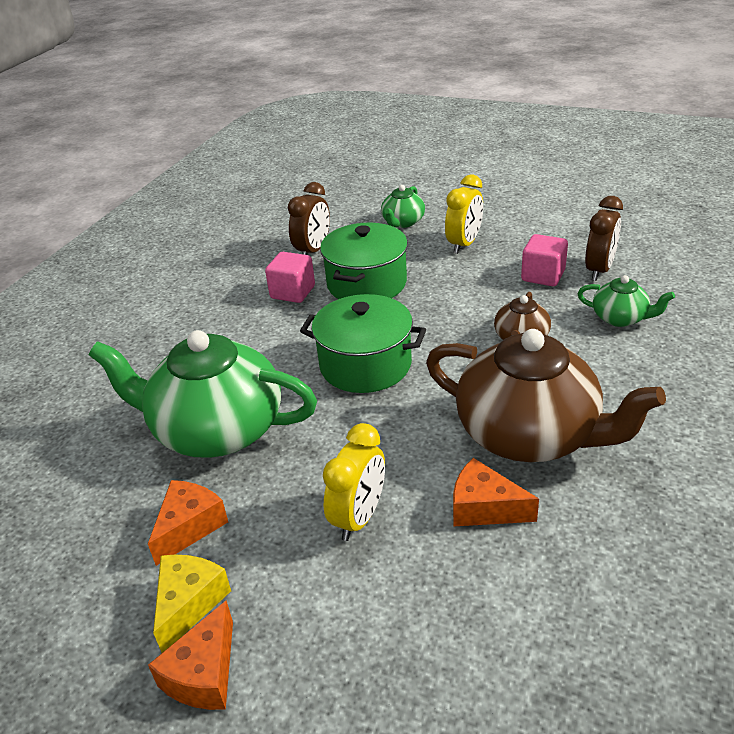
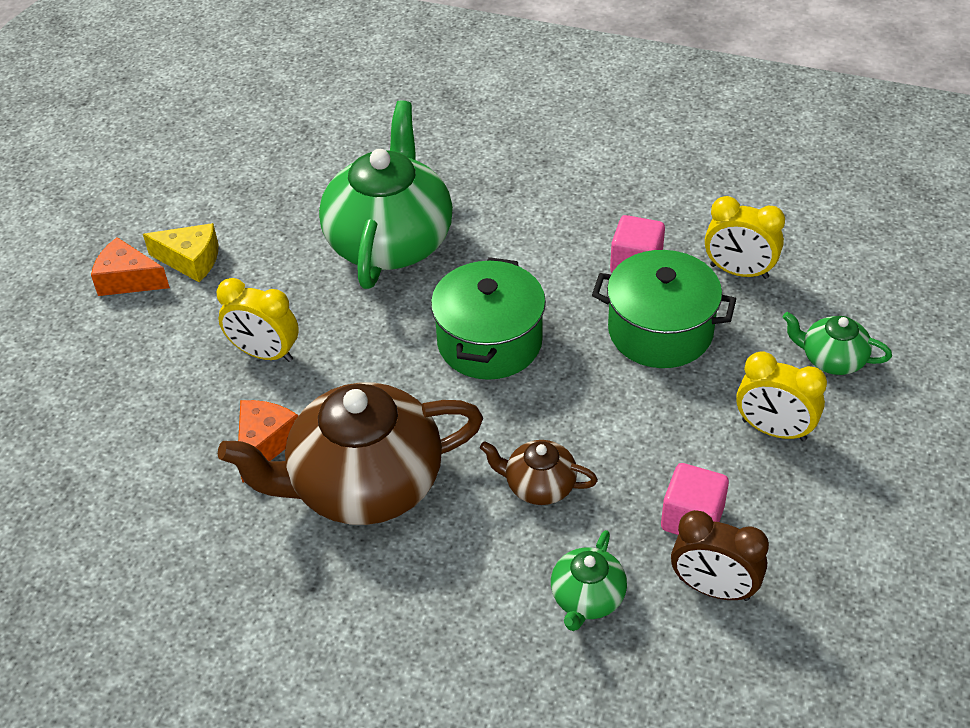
camera: 85 degrees right, 10 degrees up
(189, 527) = (269, 245): orange cheese -> none
(313, 250) = (739, 271): brown clock -> yellow clock
(530, 435) = (363, 484): brown teapot -> brown teapot turned 45 degrees clockwise

